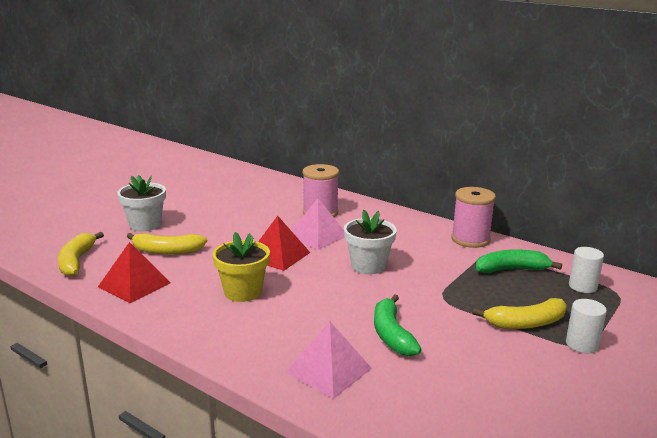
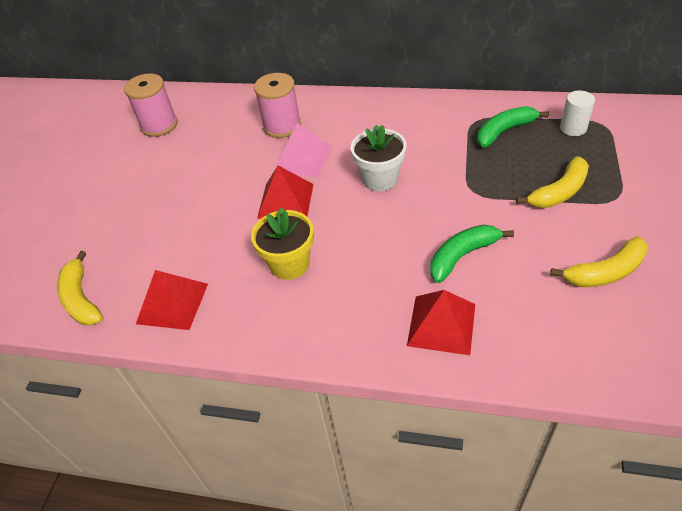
camera: 20 degrees left, 25 degrees up
(145, 225) = (113, 215): white flower pot -> none
(166, 251) = (168, 242): yellow banana -> yellow banana (605, 272)
(328, 370) = (441, 324): pink pyramid -> red pyramid
(391, 334) = (462, 256): green banana -> green banana turned 90 degrees clockwise
(470, 239) = (444, 107): pink spool -> pink spool (159, 125)
(582, 344) = (616, 197): white cylinder -> none

